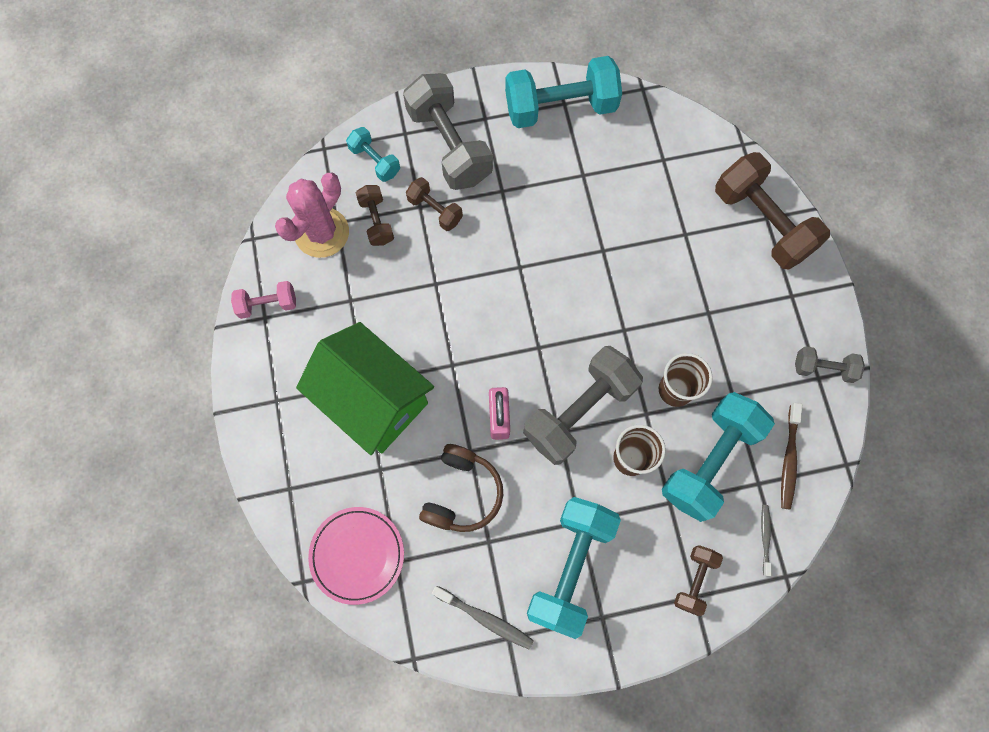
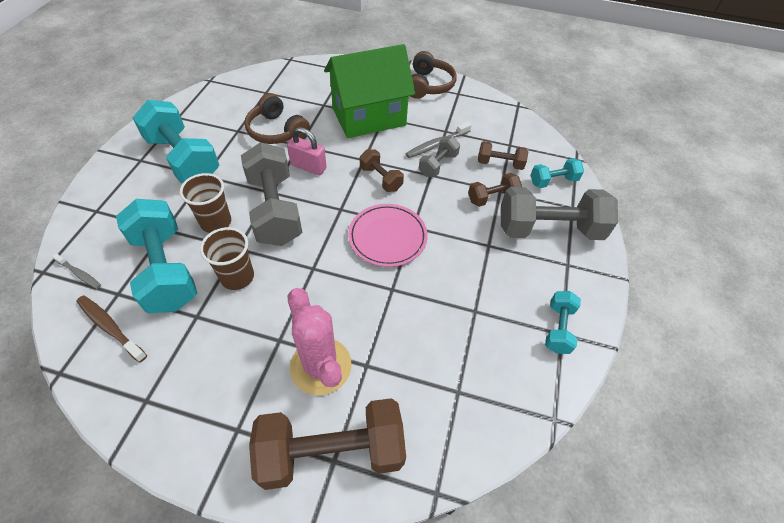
camera: 115 degrees right, 20 degrees down
(266, 361) = (428, 85): none -> brown headphones
(267, 304) = (466, 97): pink dumbbell -> none
(322, 233) = (505, 135): pink cactus -> pink cactus (321, 366)
(357, 555) = (284, 80): pink plate -> pink plate (387, 237)
(485, 618) = (198, 112): grey toothbrush -> grey toothbrush (437, 144)
(560, 107) = (558, 328): turquoise dumbbell -> turquoise dumbbell, size x0.51
(694, 580) = (104, 216): brown dumbbell -> brown dumbbell (381, 179)
(823, 368) = (149, 411): grey dumbbell -> grey dumbbell (438, 165)

